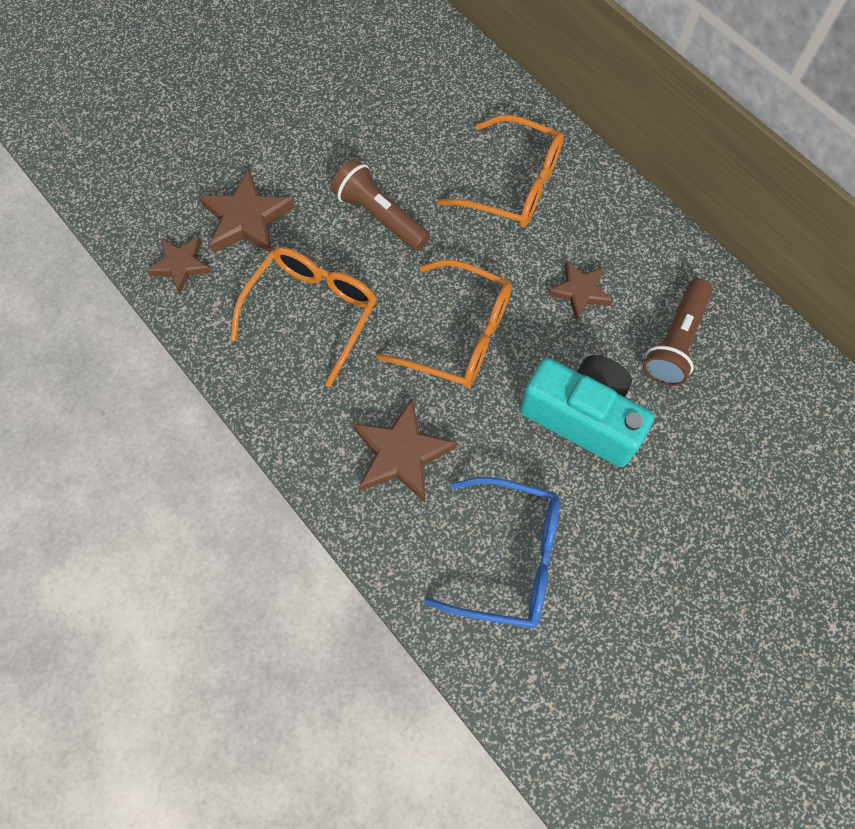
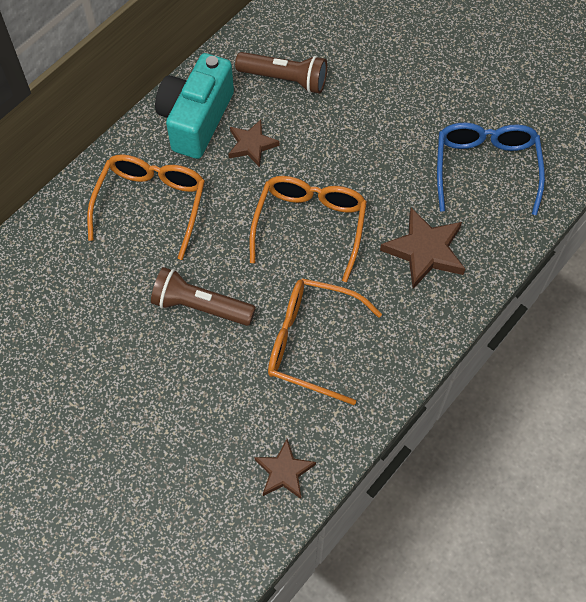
camera: 100 degrees left, 5 degrees down
(246, 219) = (222, 423): brown star -> none
(380, 216) = (201, 306): brown flashlight -> brown flashlight turned 75 degrees clockwise
(582, 417) = (363, 133): turquoise camera -> turquoise camera (196, 119)

